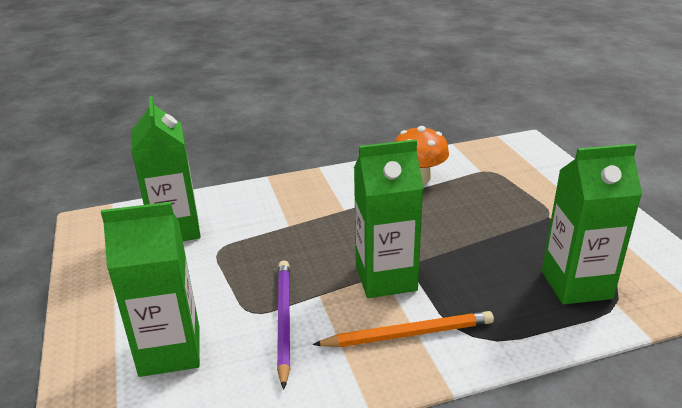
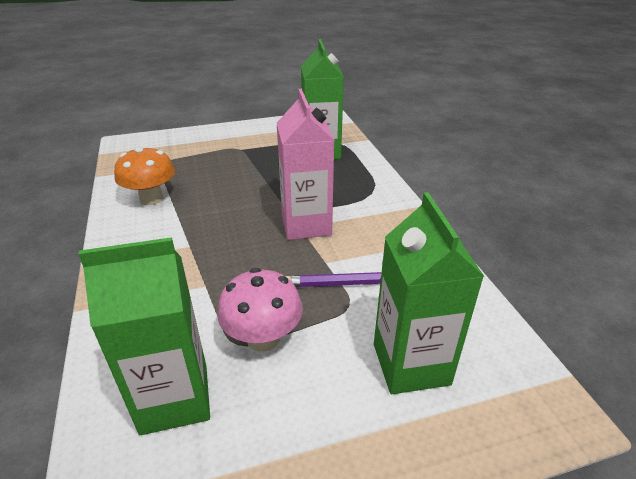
camera: 90 degrees left, 5 degrees up
(221, 262) = (263, 338): none -> pink mushroom
(386, 278) = (306, 225): green carton -> pink carton
(408, 334) = (372, 218): orange pencil -> none

